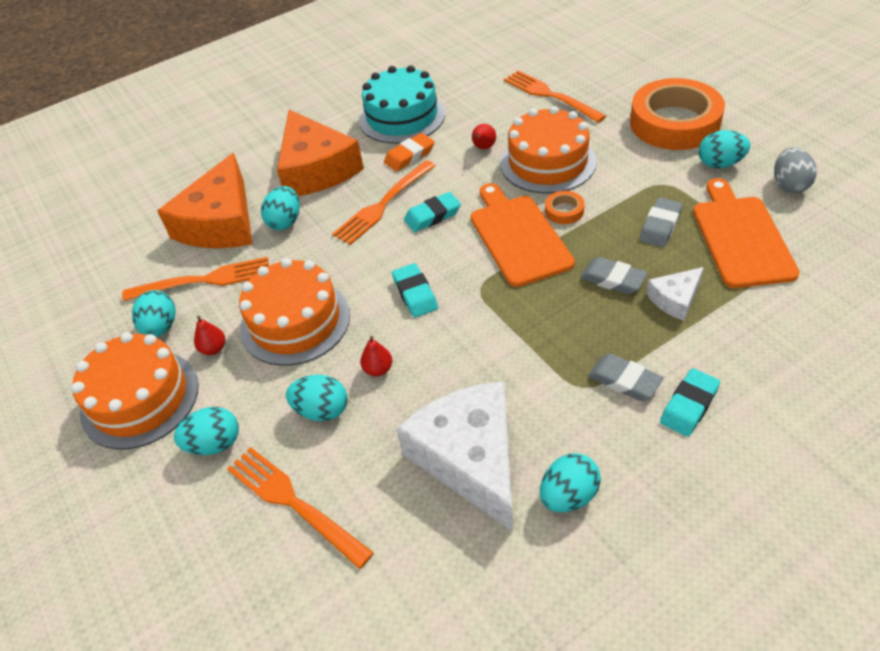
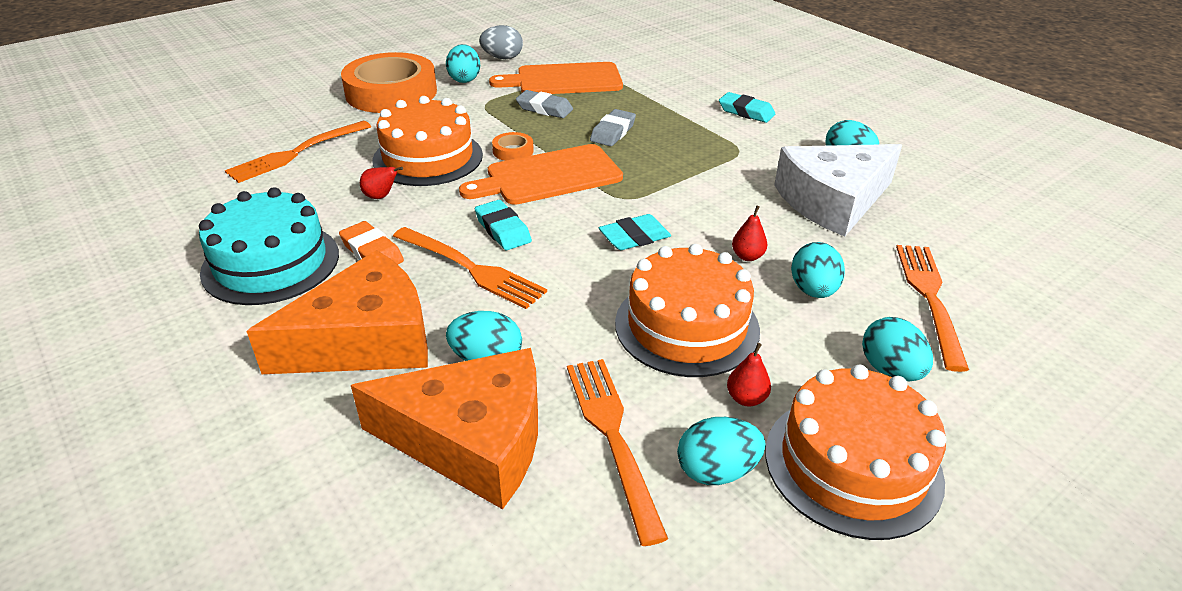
camera: 100 degrees left, 10 degrees down
(294, 503) = (929, 298): orange fork -> orange fork turned 150 degrees clockwise
(624, 381) = (728, 133): grey eraser -> none
(675, 299) = (636, 109): white cheese -> none

